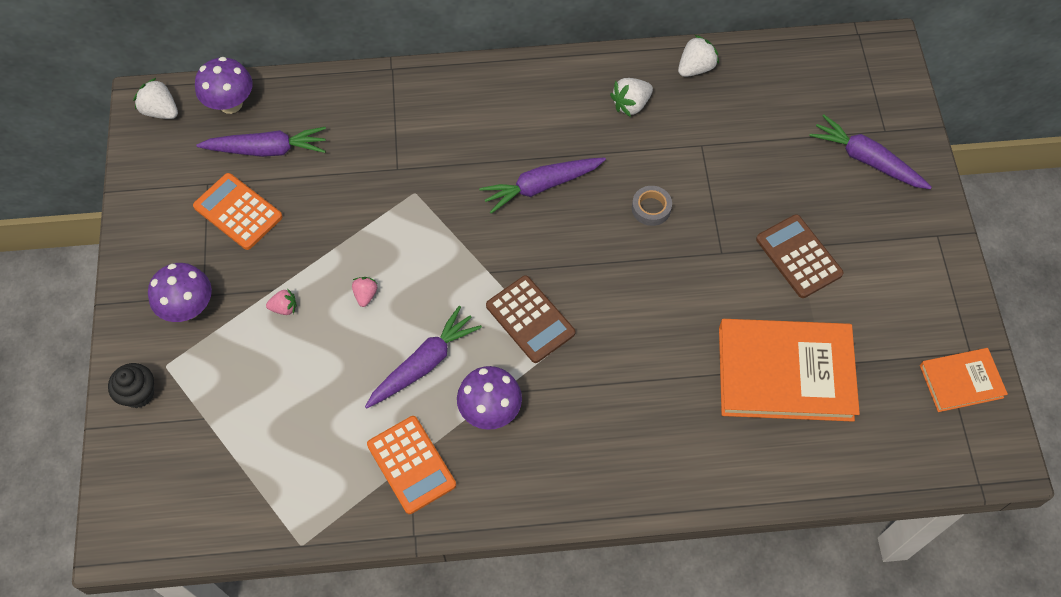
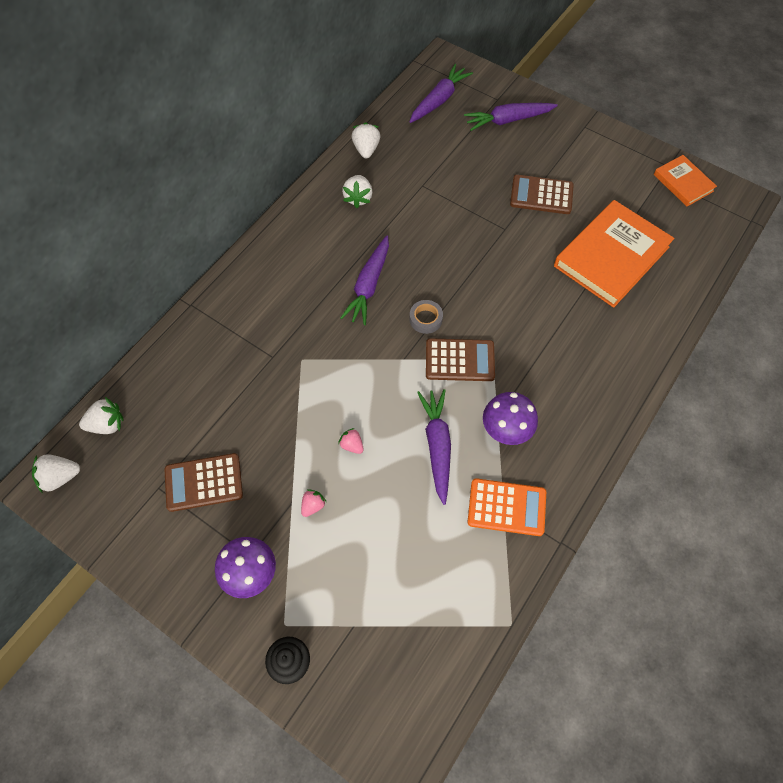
camera: 50 degrees left, 0 degrees up
(230, 103) = (107, 424): purple mushroom -> white strawberry
(238, 212) = (204, 482): orange calculator -> brown calculator
(267, 149) = (172, 427): purple carrot -> purple carrot (439, 100)
(651, 208) = (441, 241): grey tape -> grey tape (425, 319)
(961, 381) = (683, 183): orange book -> orange book turned 60 degrees counterclockwise

